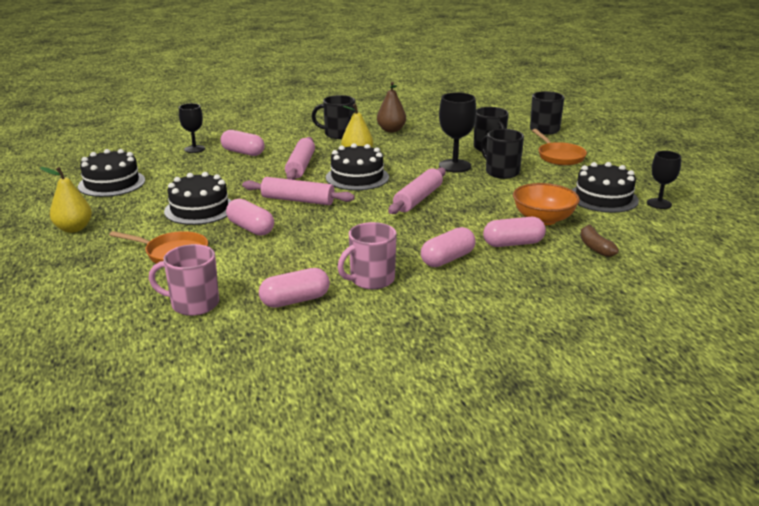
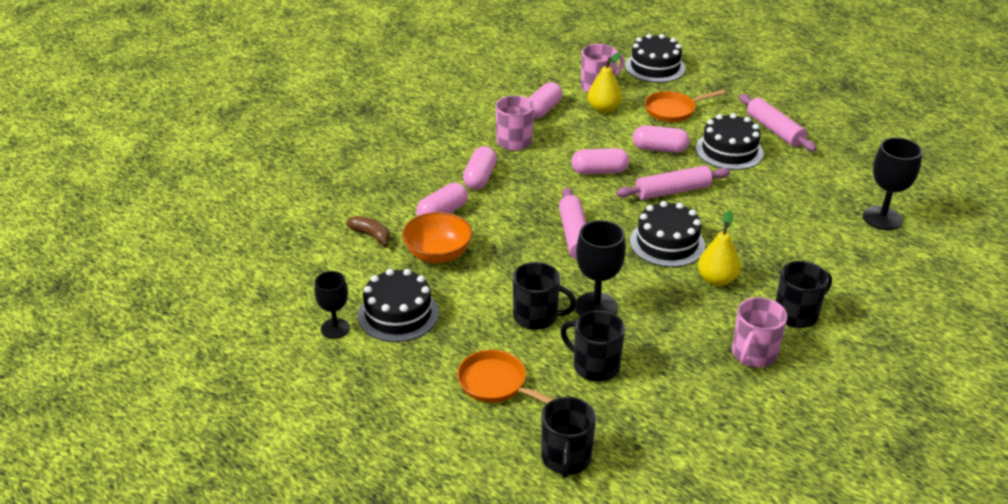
camera: 145 degrees right, 10 degrees up
(74, 228) = (775, 102): yellow pear -> yellow pear (603, 109)
(112, 183) = (849, 147): black cake -> black cake (655, 67)
(194, 149) = (882, 218): black goblet -> black goblet, size x1.51
(243, 152) = (830, 233): pink capsule -> pink capsule (599, 171)
(300, 166) = (742, 237): pink rolling pin -> pink rolling pin (774, 130)
(391, 130) = (753, 354): brown pear -> pink mug

